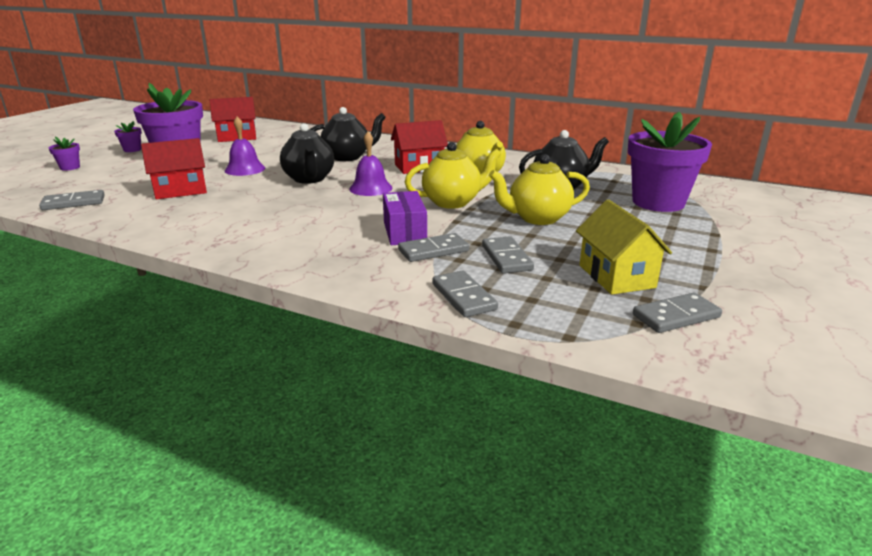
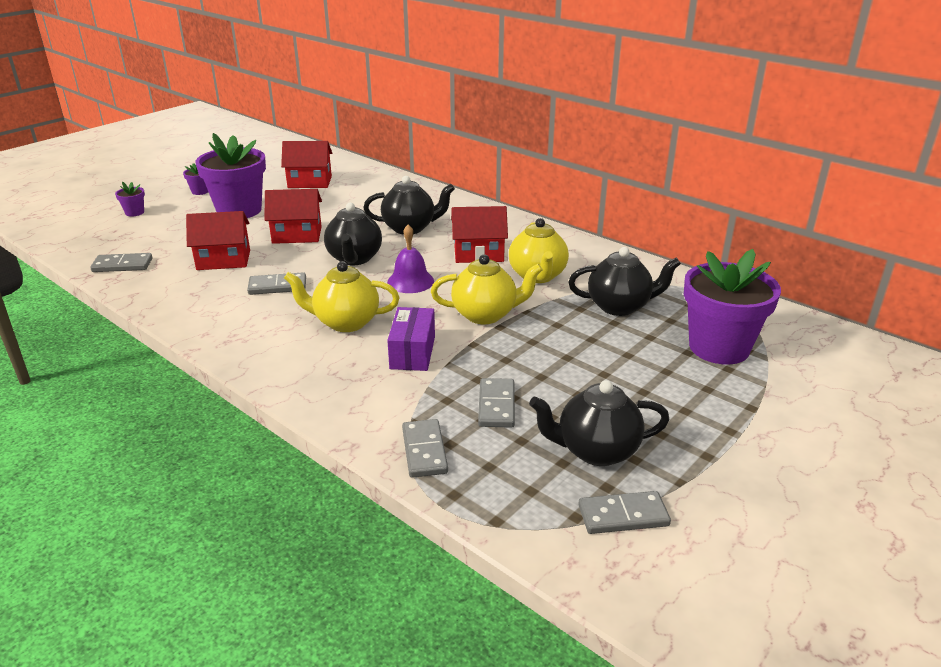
camera: 15 degrees right, 5 degrees up
(245, 169) = (297, 235): purple bell -> red house
(433, 250) = (428, 383): grey domino -> grey domino (277, 286)
(537, 218) = (563, 352): yellow teapot -> yellow teapot (345, 322)
(616, 276) = (596, 451): yellow house -> black teapot

